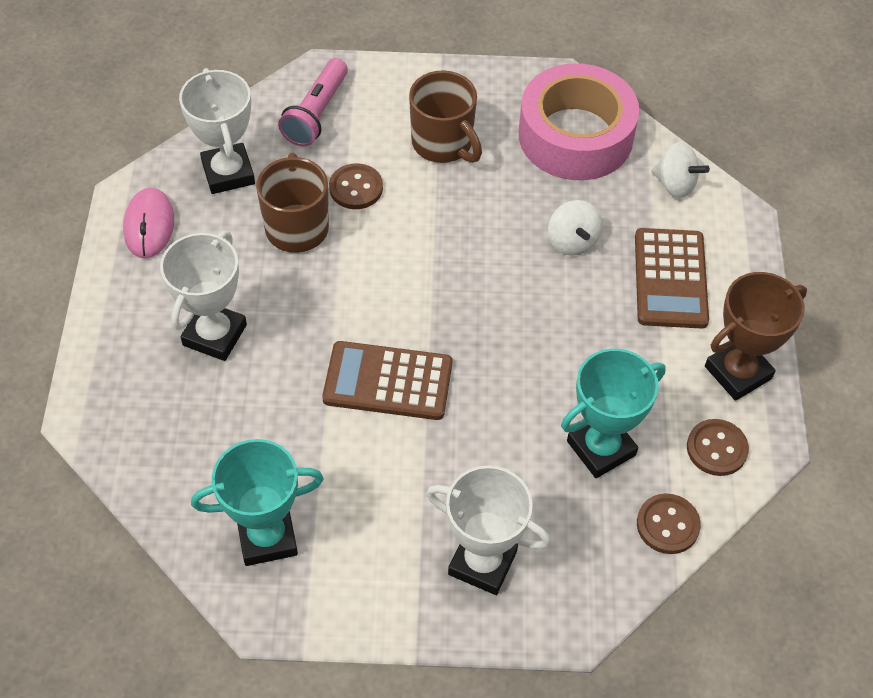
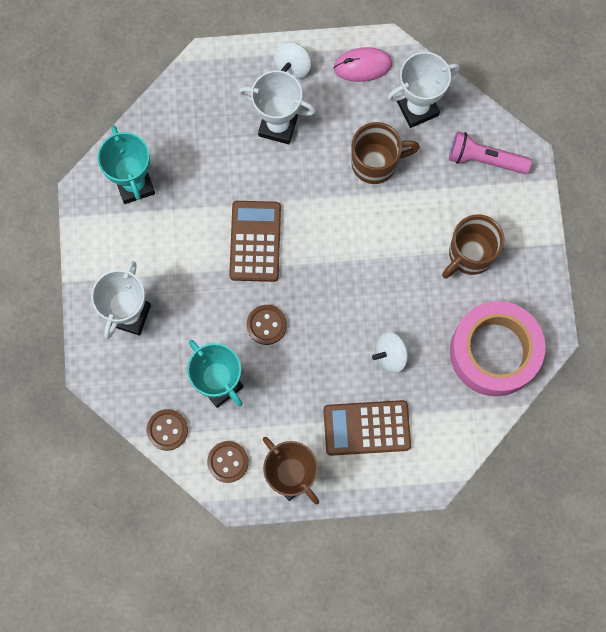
camera: 85 degrees right, 20 degrees up
(356, 188) = (417, 198): brown button -> brown button (266, 325)
(675, 184) = (457, 430): white spinning top -> white spinning top (292, 67)

